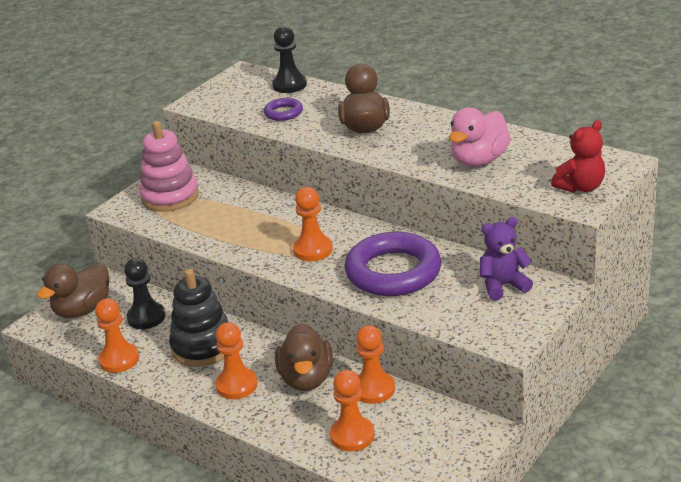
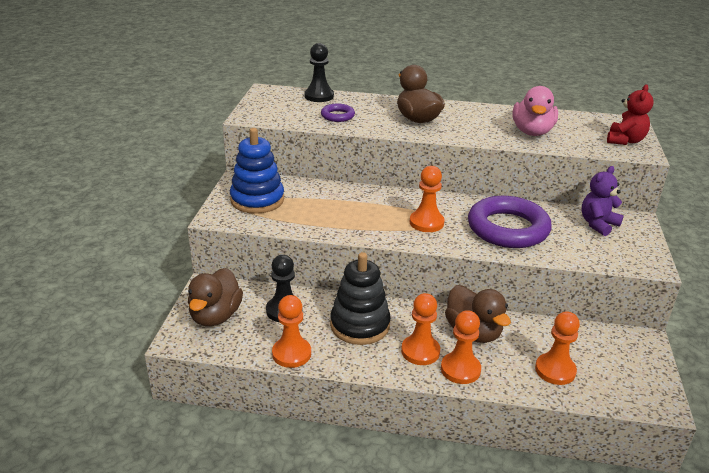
camera: 30 degrees left, 0 degrees up
(170, 196) = (257, 200): pink stacking toy -> blue stacking toy
(373, 389) = (533, 328): orange pawn -> orange pawn (460, 369)

